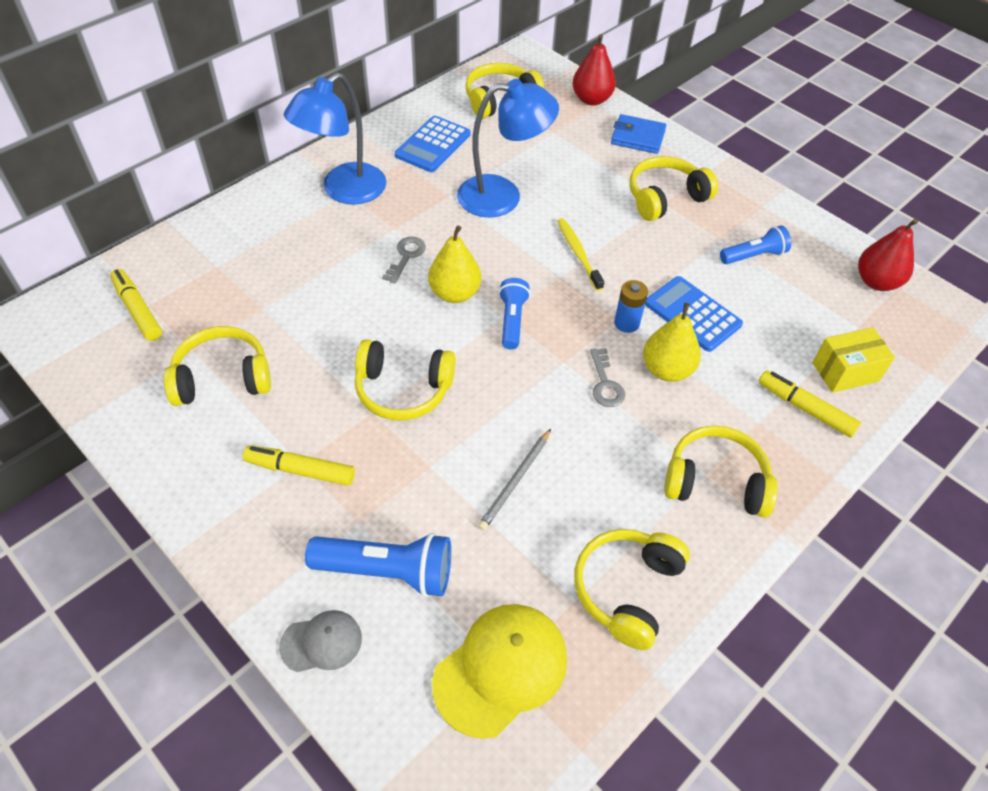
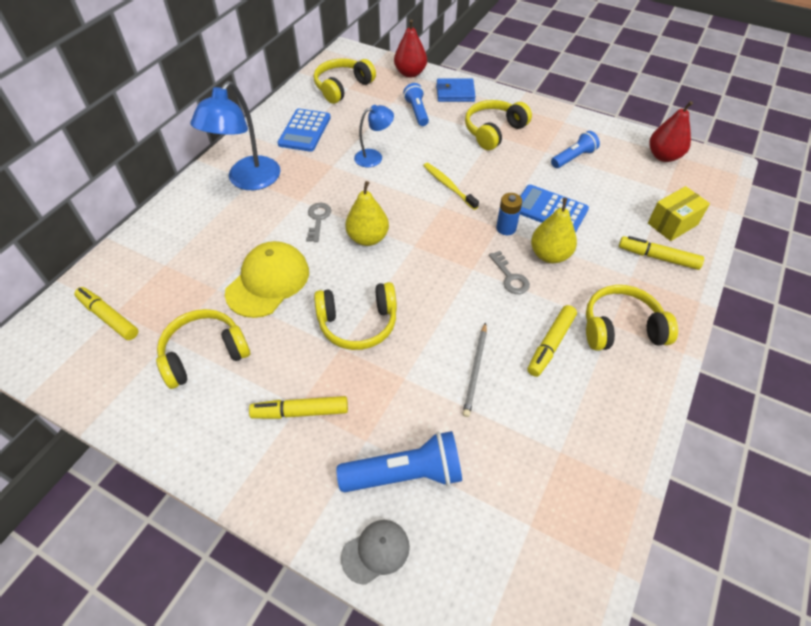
camera: 15 degrees left, 0 degrees up
(501, 669) = (528, 525): yellow cap -> yellow cap (268, 281)
(503, 196) = (374, 157): blue lamp -> blue lamp, size x0.56
(512, 320) = (420, 248): blue flashlight -> blue flashlight (417, 112)
(619, 476) = (550, 344): none -> yellow marker
(627, 590) = (595, 430): yellow headphones -> none

